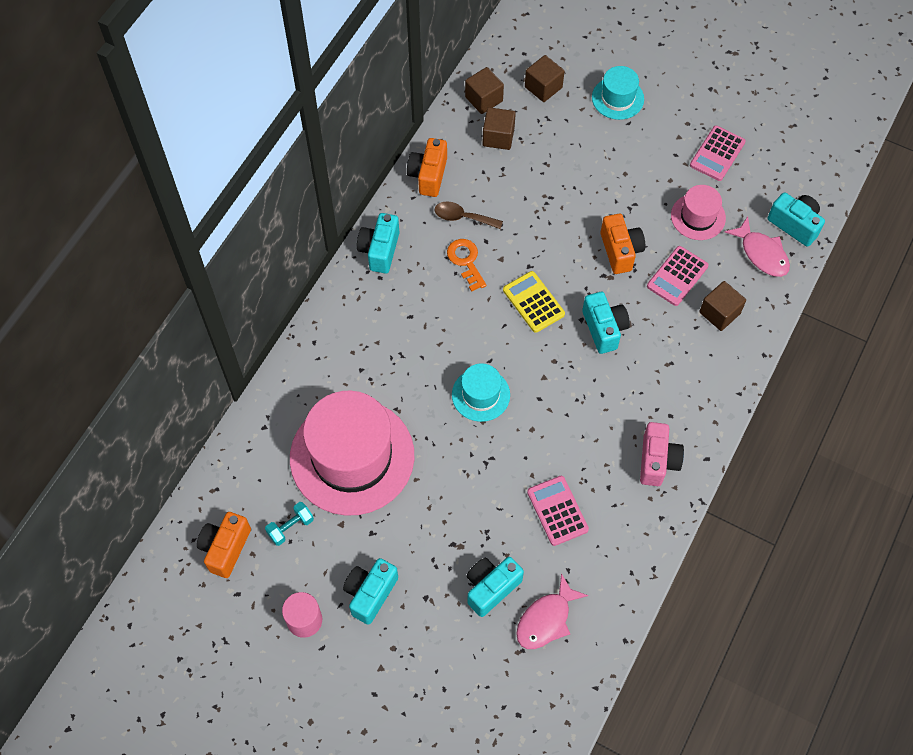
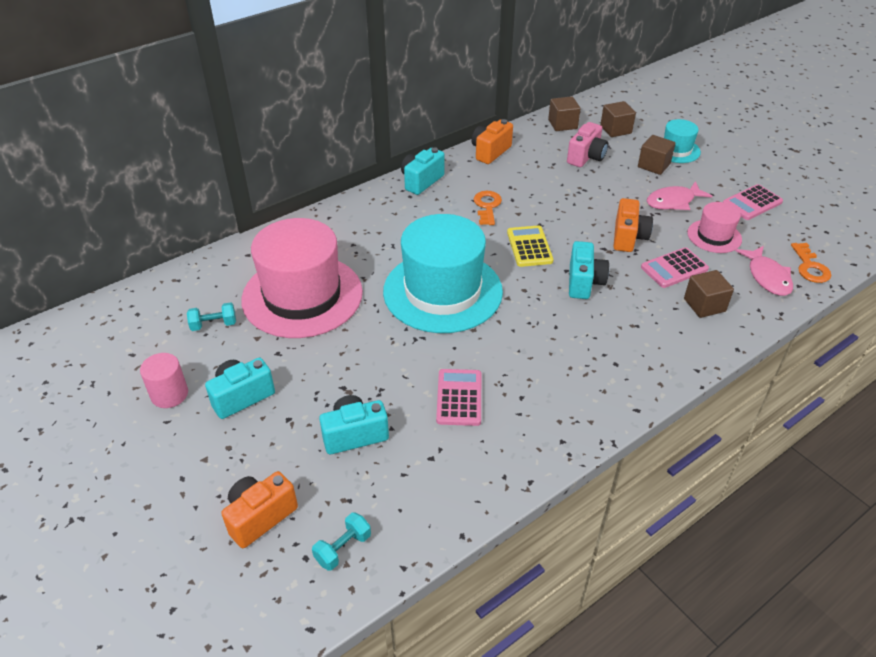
camera: 25 degrees right, 20 degrees down
(225, 548) = (150, 320): orange camera -> orange camera (260, 517)
(463, 217) = (502, 181): brown spoon -> none
(480, 395) = (442, 291): turquoise hat -> turquoise hat, size x2.09
(498, 137) = (561, 146): brown cube -> brown cube (654, 165)
(542, 694) = (343, 548): none -> turquoise dumbbell
(546, 619) = (391, 482): pink fish -> pink fish (673, 202)
(657, 461) = (583, 394): pink camera -> pink camera (586, 157)
(794, 225) = (810, 267): turquoise camera -> orange key

